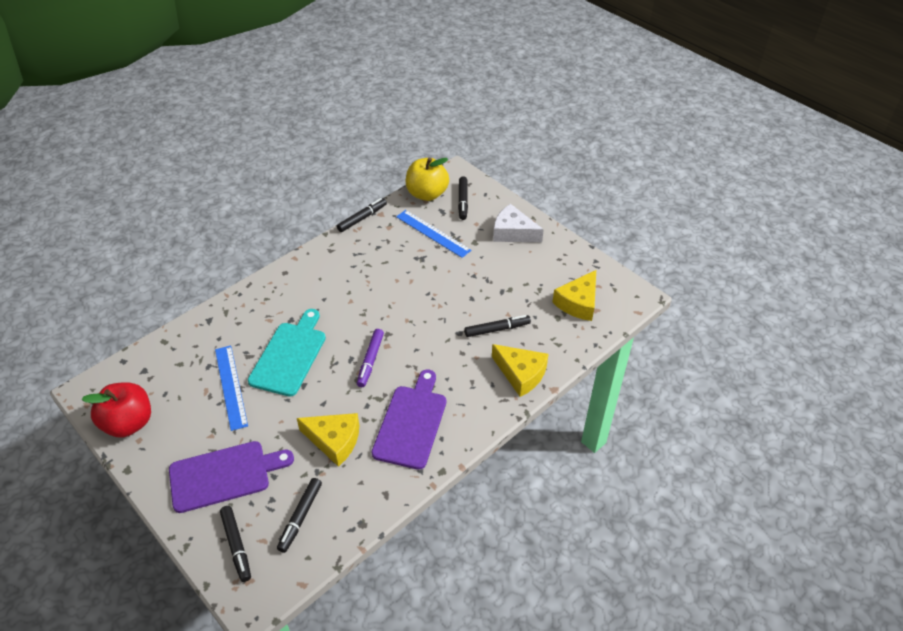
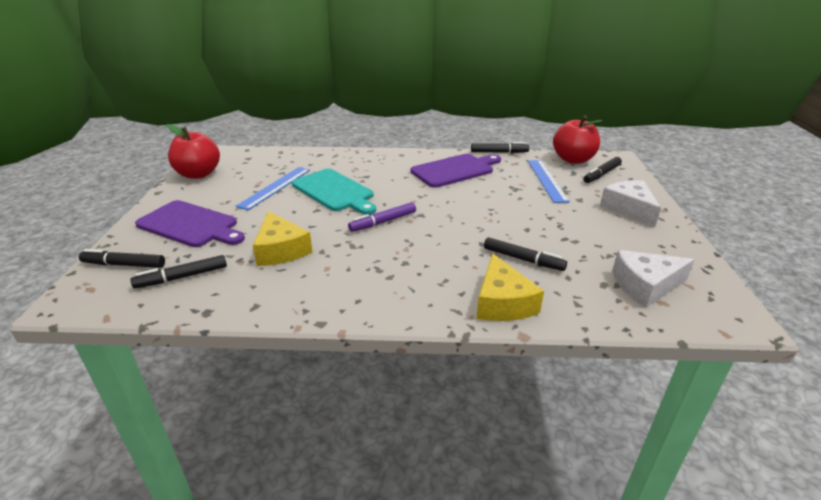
camera: 45 degrees right, 15 degrees down
(236, 545) = (124, 264): black marker -> black marker turned 75 degrees clockwise
(289, 355) = (334, 191): turquoise cutting board -> turquoise cutting board turned 75 degrees clockwise
(411, 423) = (351, 275): purple cutting board -> purple cutting board (455, 170)
(427, 194) = (573, 159): yellow apple -> red apple
(578, 303) = (645, 286): yellow cheese -> white cheese

